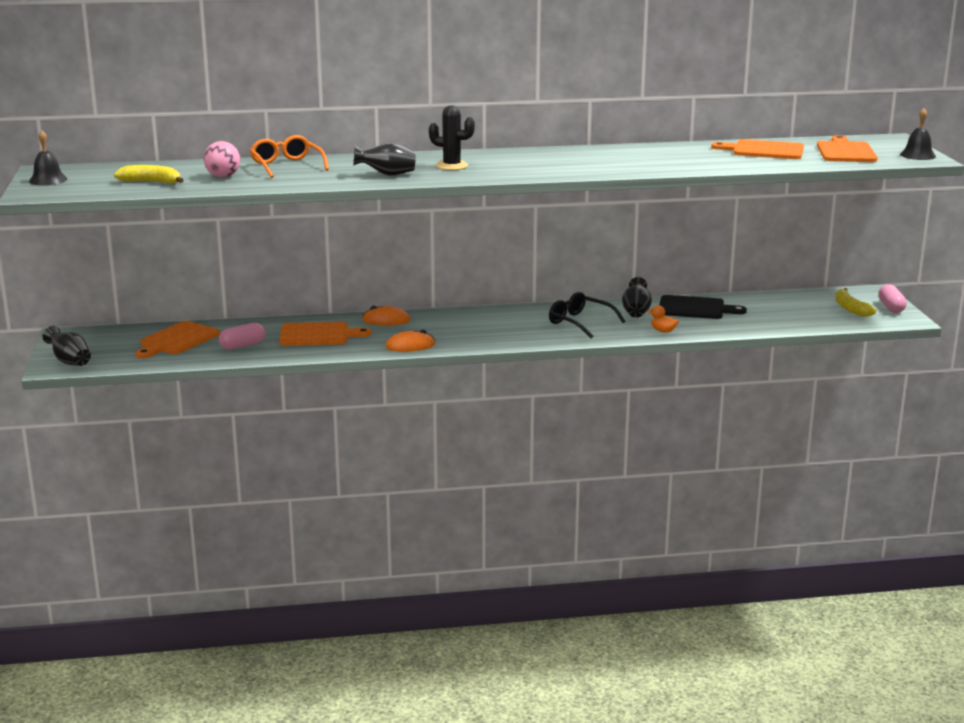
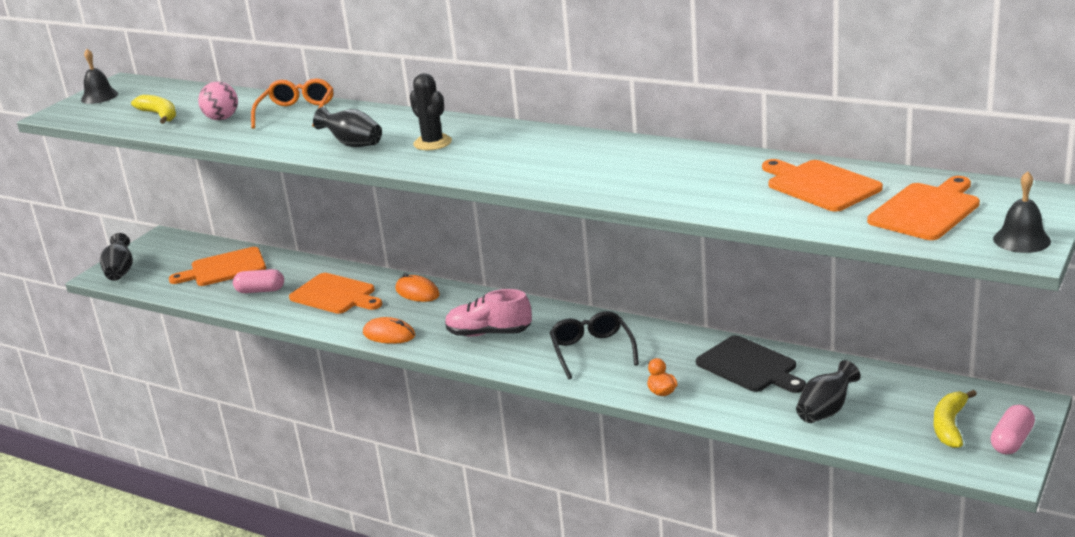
camera: 40 degrees right, 5 degrees up
(488, 329) = (489, 333): none -> pink shoe
(636, 312) = (674, 352): black vase -> black vase (826, 411)

